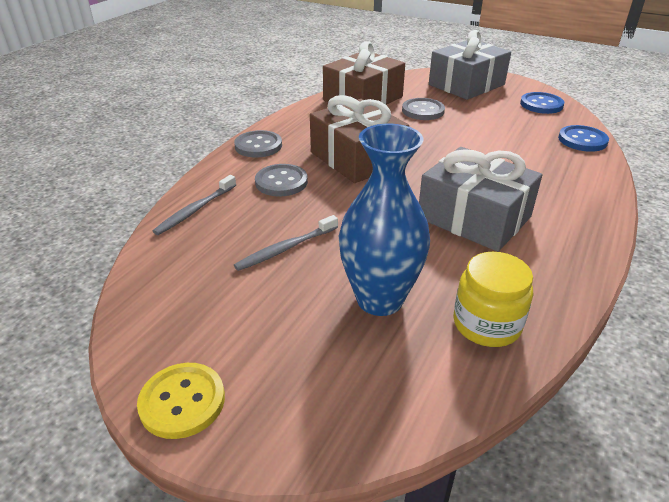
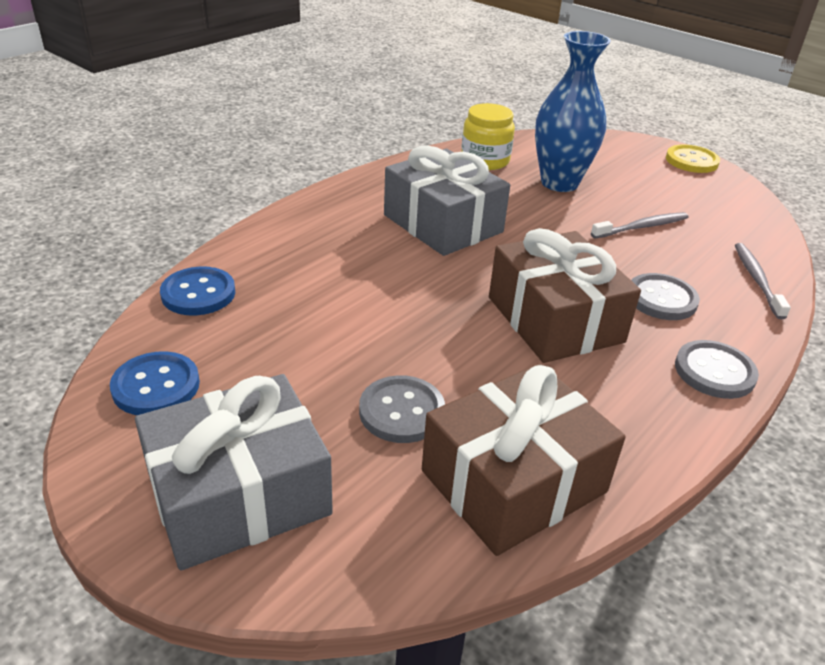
camera: 170 degrees left, 0 degrees up
(195, 210) = (757, 279): grey toothbrush -> grey toothbrush turned 45 degrees counterclockwise

